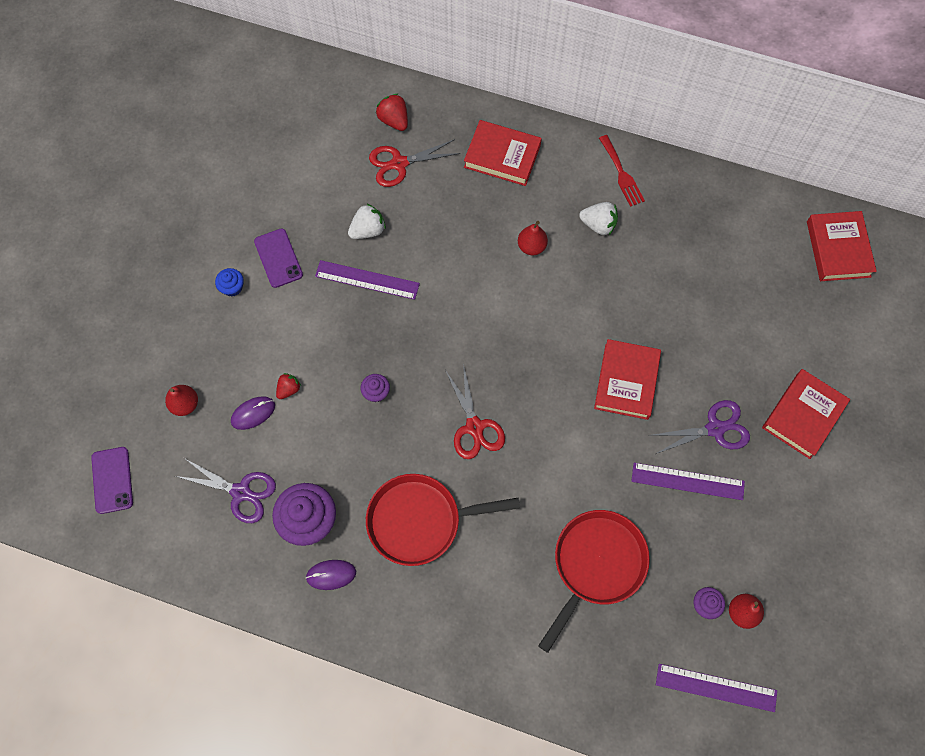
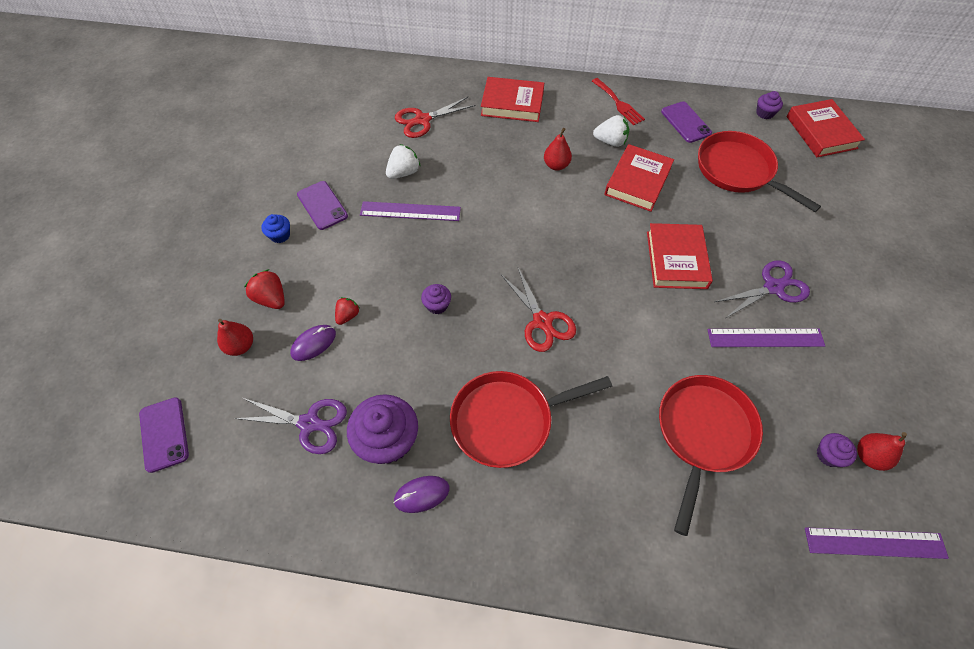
camera: 10 degrees left, 10 degrees down
(394, 120) = (412, 90): red strawberry -> red strawberry (271, 298)
(689, 212) = (685, 122): none -> purple phone
(727, 285) = (738, 171): none -> red pan
(783, 213) = (764, 113): none -> purple cupcake
(803, 415) = (848, 264): red book -> red book (637, 181)

